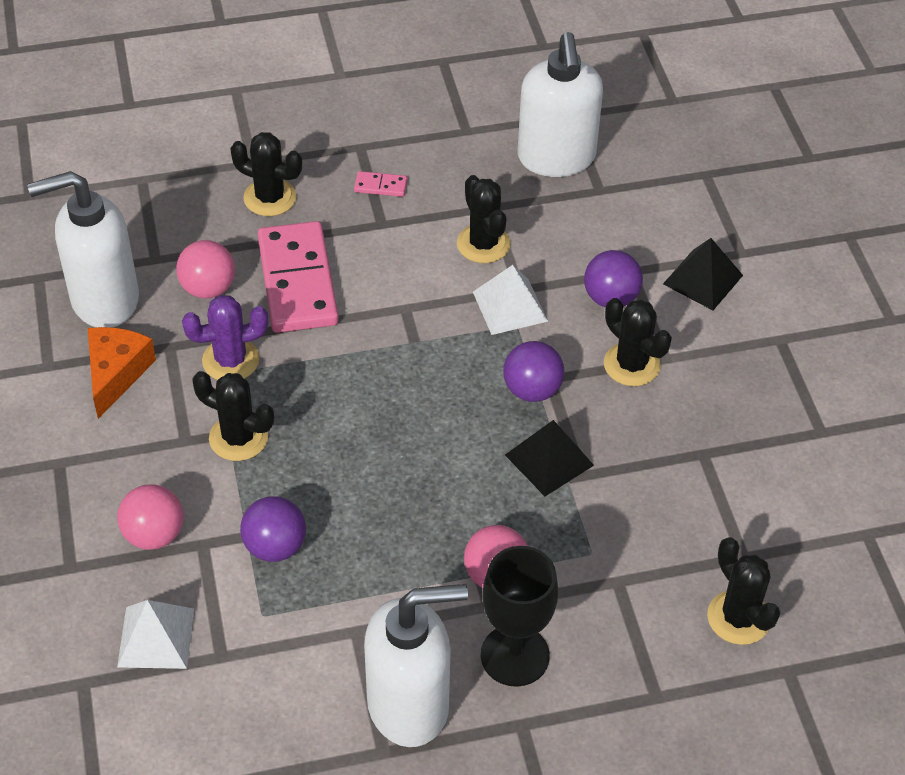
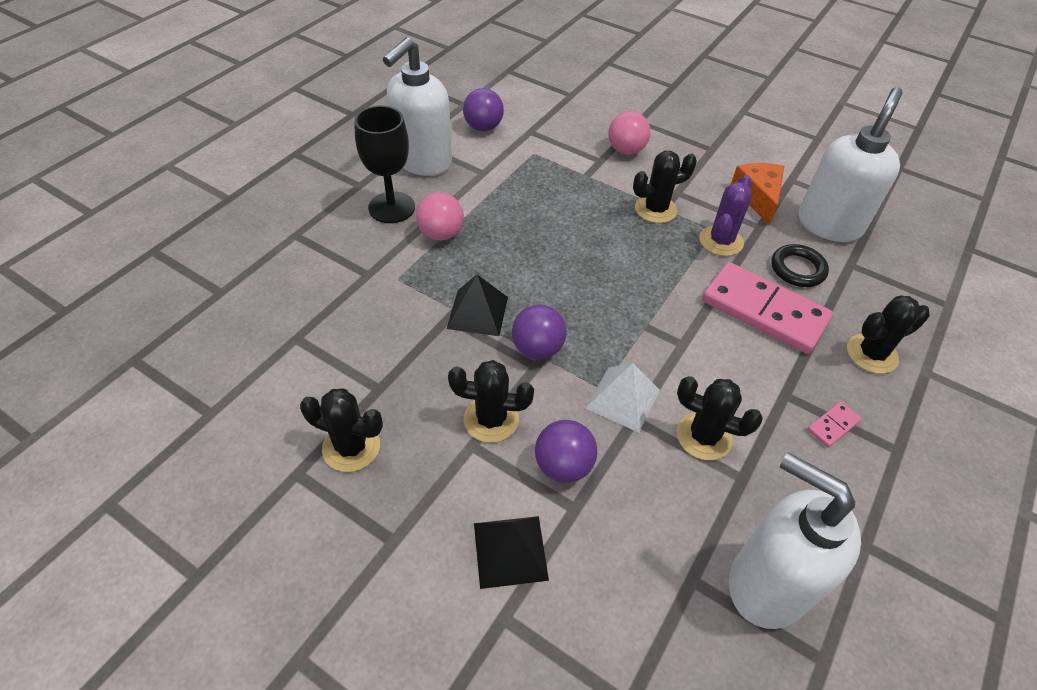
camera: 135 degrees right, 0 degrees up
(116, 373) = (758, 197): orange cheese -> orange cheese turned 150 degrees counterclockwise
(156, 637) = (566, 121): white pyramid -> none
(208, 288) = (797, 269): pink ball -> black ring
(275, 547) = (566, 179): purple ball -> purple ball (483, 127)
(738, 618) = (273, 300): black cactus -> black cactus (351, 447)

